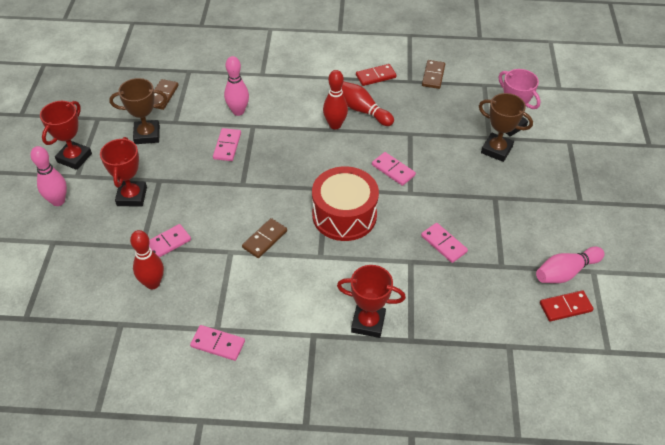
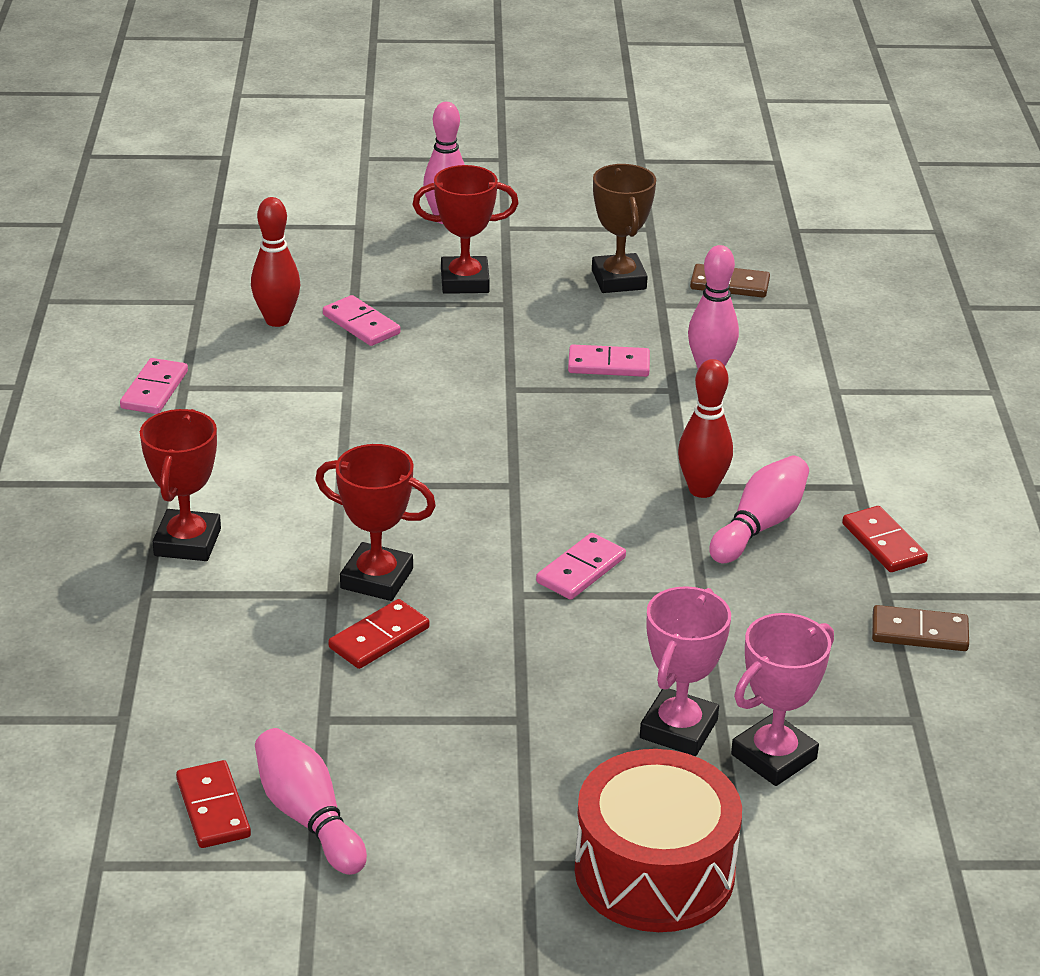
camera: 85 degrees right, 15 degrees down
(74, 158) = (546, 219): red trophy -> red trophy (377, 579)
(265, 239) = (377, 421): brown domino -> none
(344, 215) = (445, 509): red drum -> red drum (654, 871)
(362, 110) = (759, 526): red bowling pin -> pink bowling pin
(443, 244) = (379, 638): pink domino -> red domino
(496, 150) = (678, 729): brown trophy -> pink trophy

